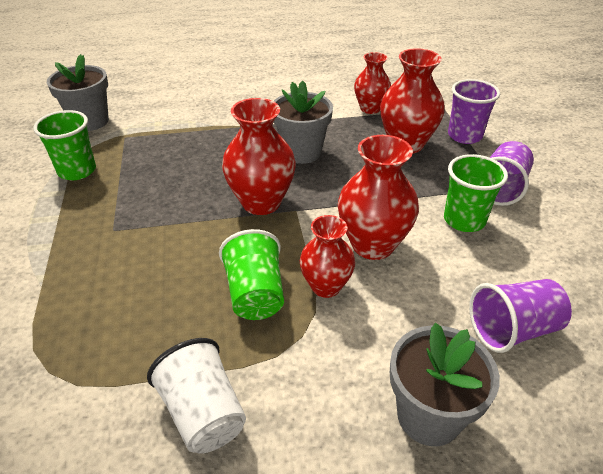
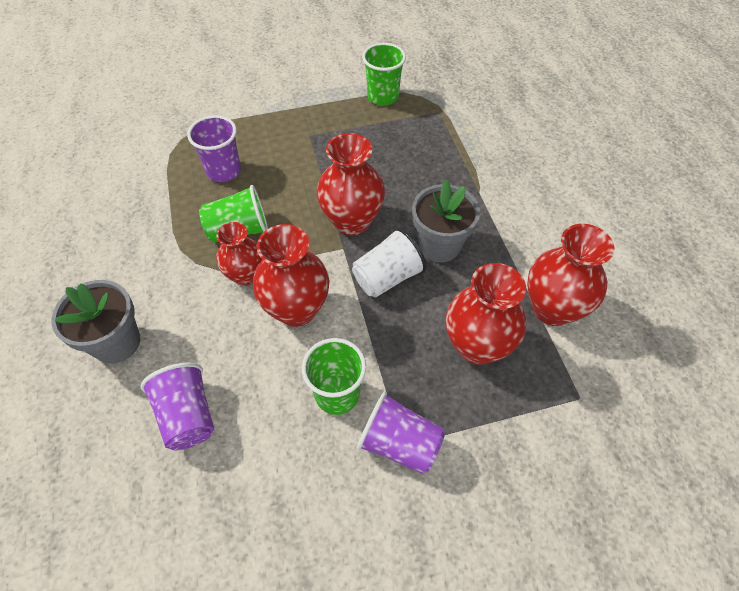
camera: 85 degrees right, 15 degrees up
(90, 121) = (460, 84): grey flower pot -> none
(203, 413) = (140, 216): white cup -> white cup (387, 277)
(370, 108) = (552, 309): red vase -> red vase, size x1.54
(464, 136) = (512, 417): purple cup -> purple cup (223, 171)

